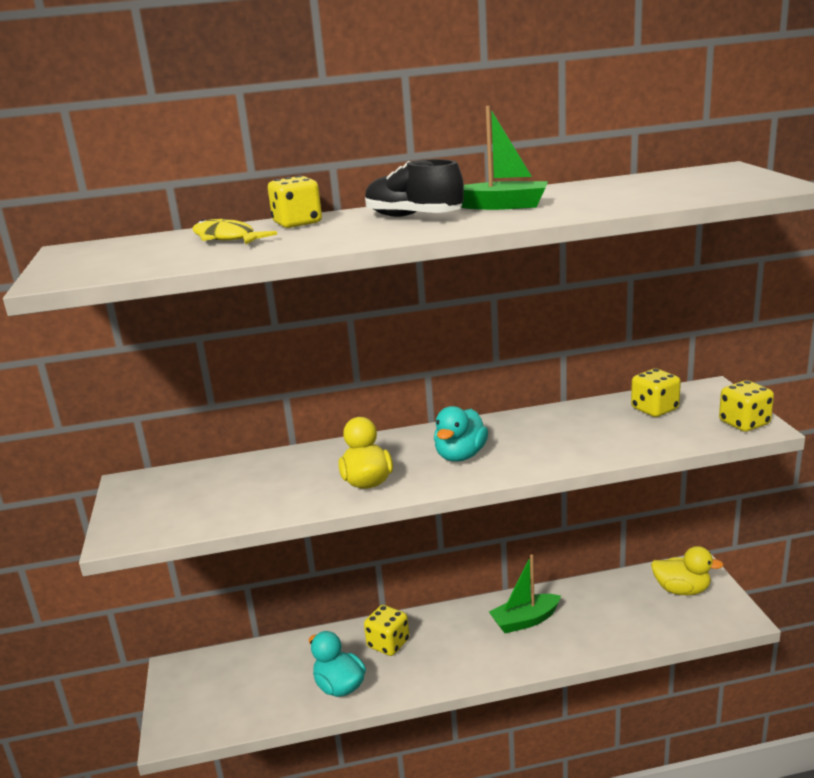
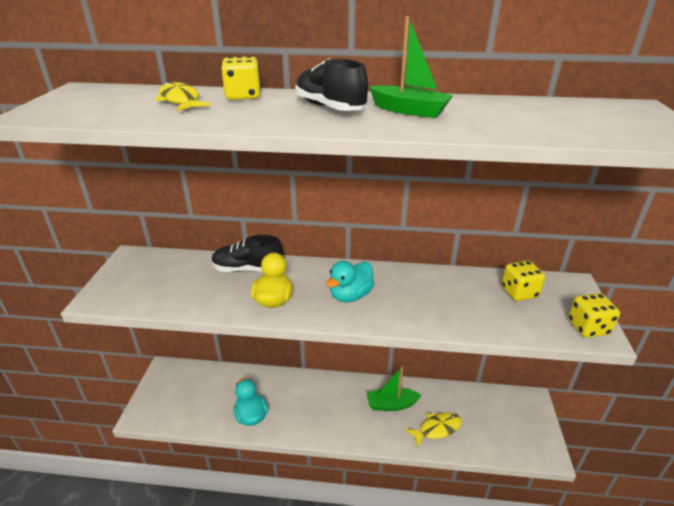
camera: 15 degrees right, 10 degrees up
(309, 460) = (248, 269): none -> black shoe
(388, 644) = (295, 393): yellow dice -> none
(596, 630) = (437, 429): none -> yellow fish
(681, 590) = (513, 415): yellow duck -> none

